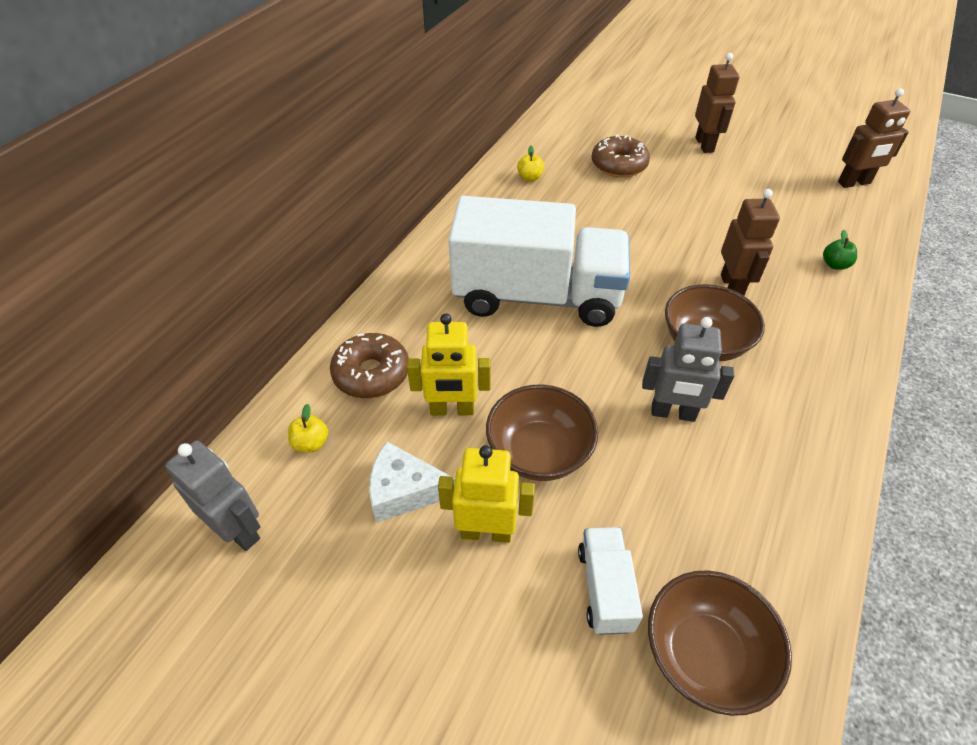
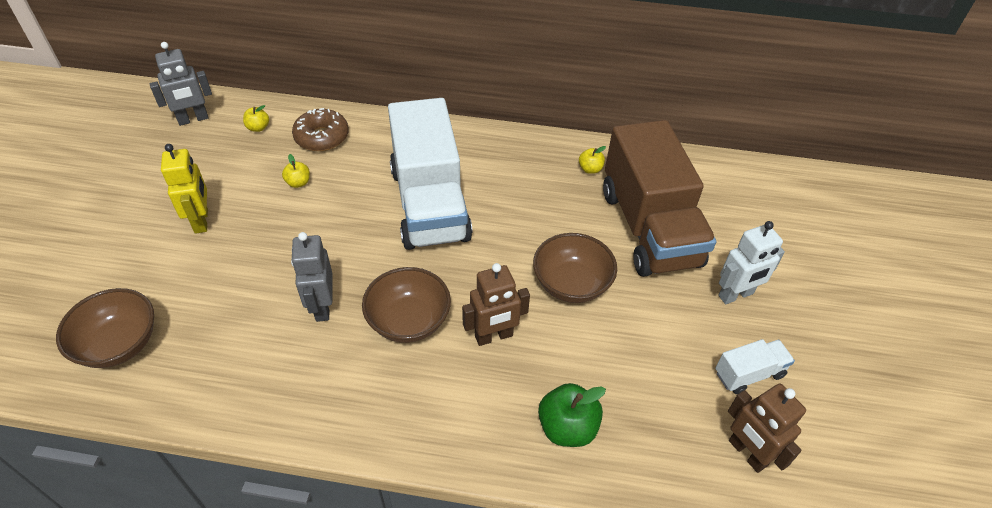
camera: 70 degrees right, 0 degrees up
(238, 530) = (193, 119): grey robot -> grey robot turned 45 degrees clockwise
(404, 491) = (228, 177): white cheese -> none
(452, 410) = (298, 183): yellow robot -> yellow apple
(539, 452) = (269, 234): brown bowl -> brown bowl (571, 284)
(605, 588) = (164, 286): white truck -> white truck (749, 374)
(619, 165) = (649, 228): brown donut -> brown truck
(704, 145) = (736, 295): brown robot -> white robot
(834, 265) = (567, 428): green apple -> green apple, size x1.80

